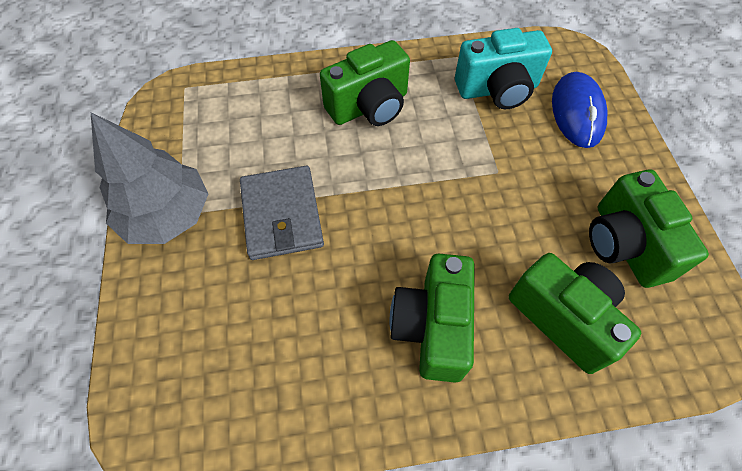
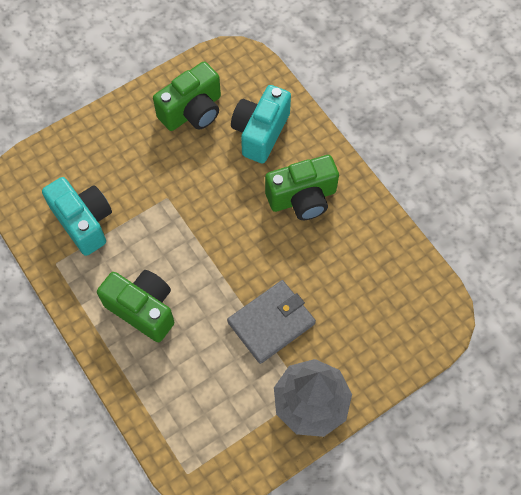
camera: 115 degrees left, 5 degrees up
(563, 317) = (260, 132): green camera -> turquoise camera
(577, 112) = (86, 161): blue mouse -> none

